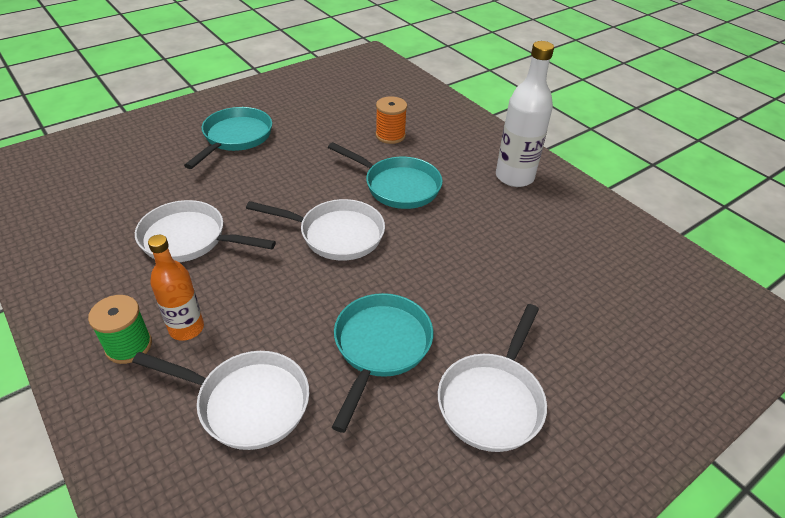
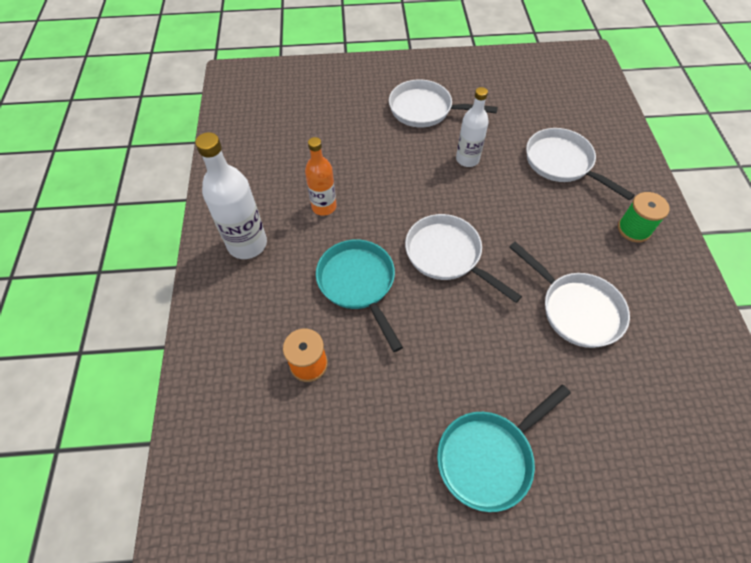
camera: 145 degrees left, 15 degrees up
(186, 328) = (591, 225): orange bottle -> orange bottle (324, 206)
(380, 347) = (467, 159): turquoise pan -> white bottle
(492, 400) = (425, 109): white pan -> white pan turned 135 degrees counterclockwise

